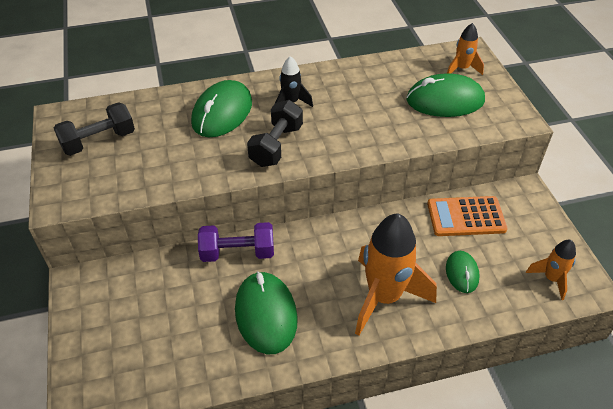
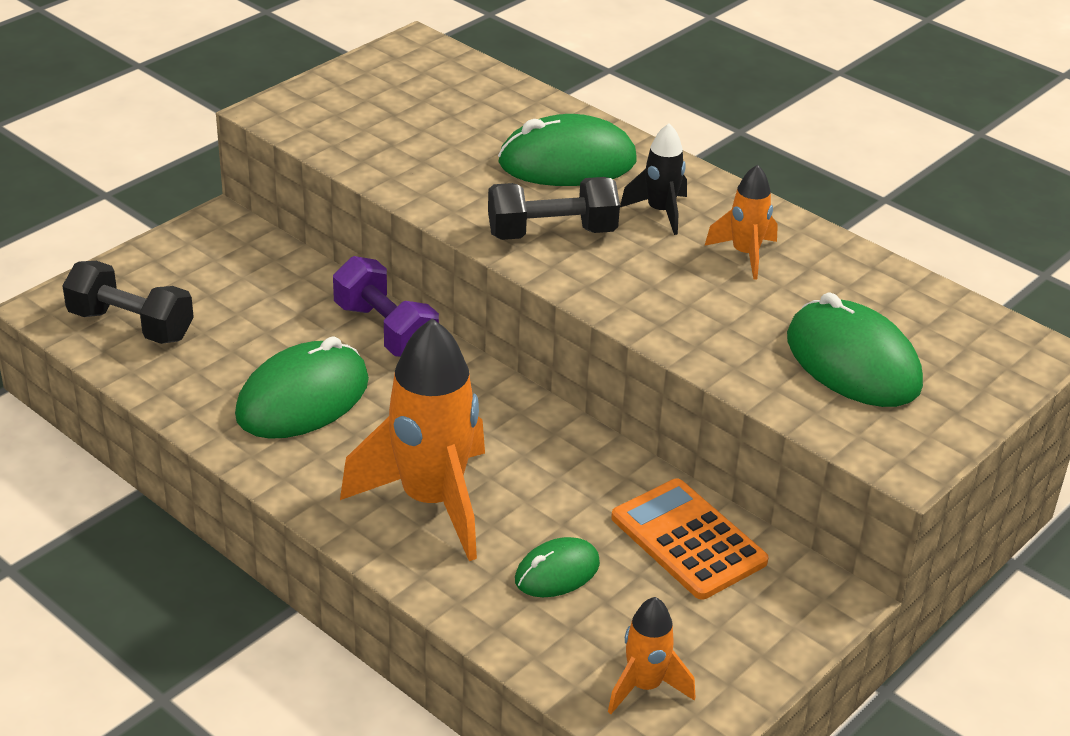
camera: 55 degrees right, 10 degrees down
(99, 141) = (404, 92): black dumbbell -> black dumbbell (131, 325)
(462, 69) = (966, 356): orange rocket -> orange rocket (745, 254)

